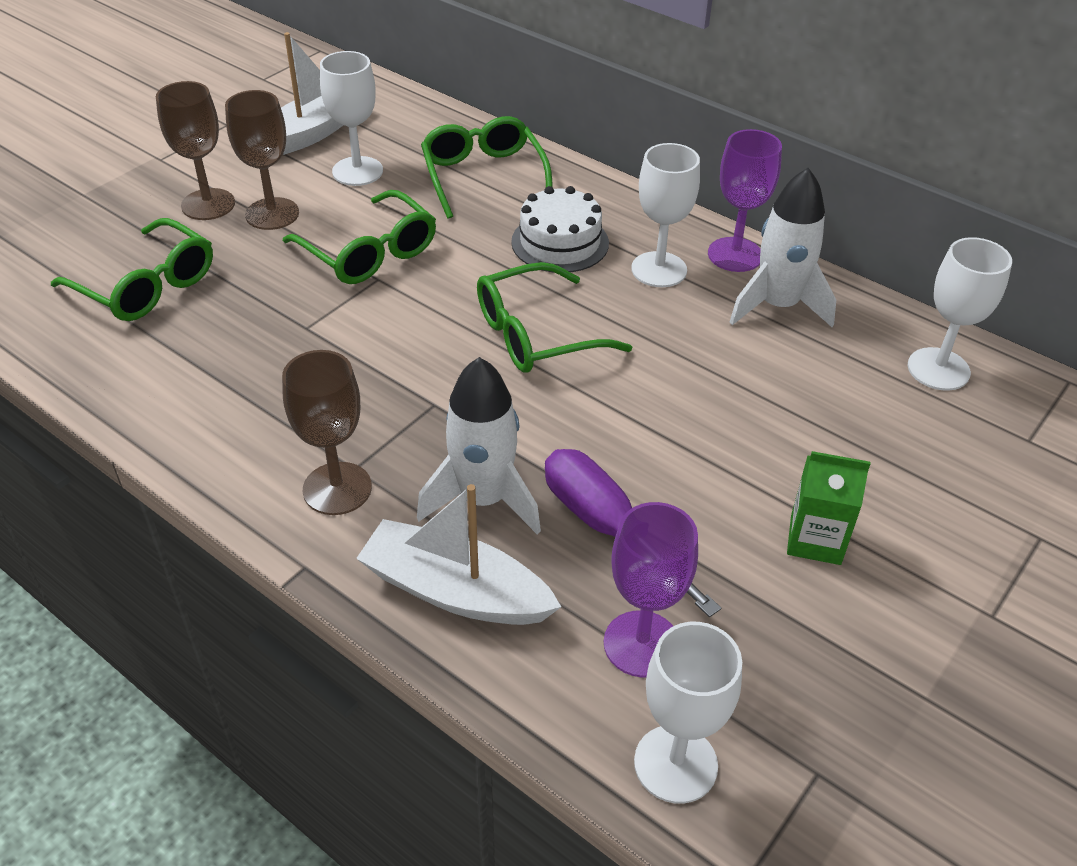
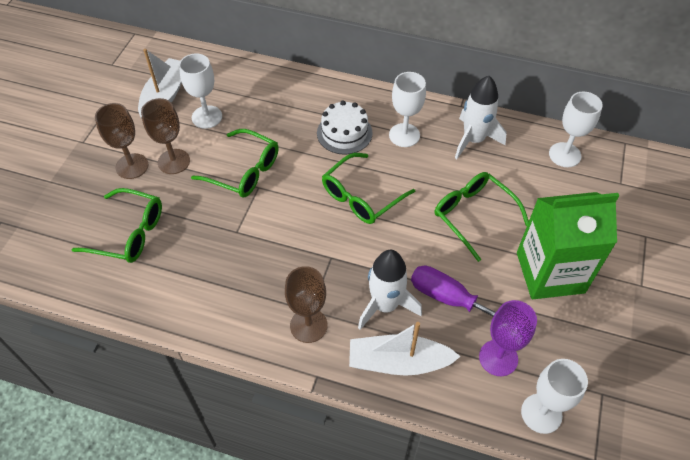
camera: 20 degrees left, 10 degrees up
(483, 176) = (280, 100): green glasses -> green glasses (473, 215)
(735, 255) = (438, 113): purple goblet -> none
(815, 539) = (550, 272): green carton -> green carton, size x2.05

